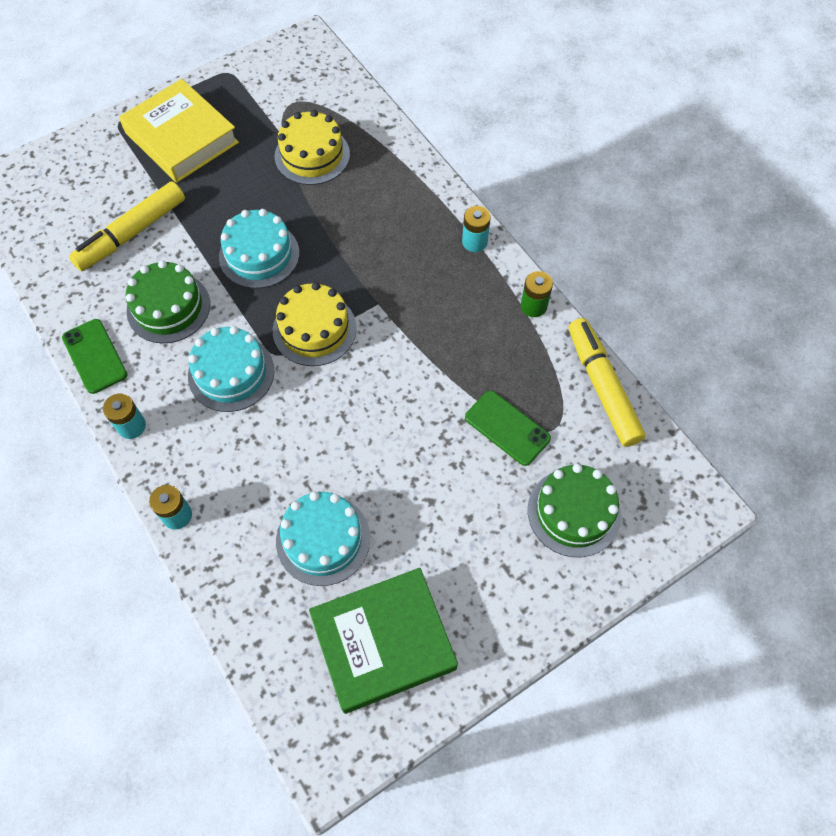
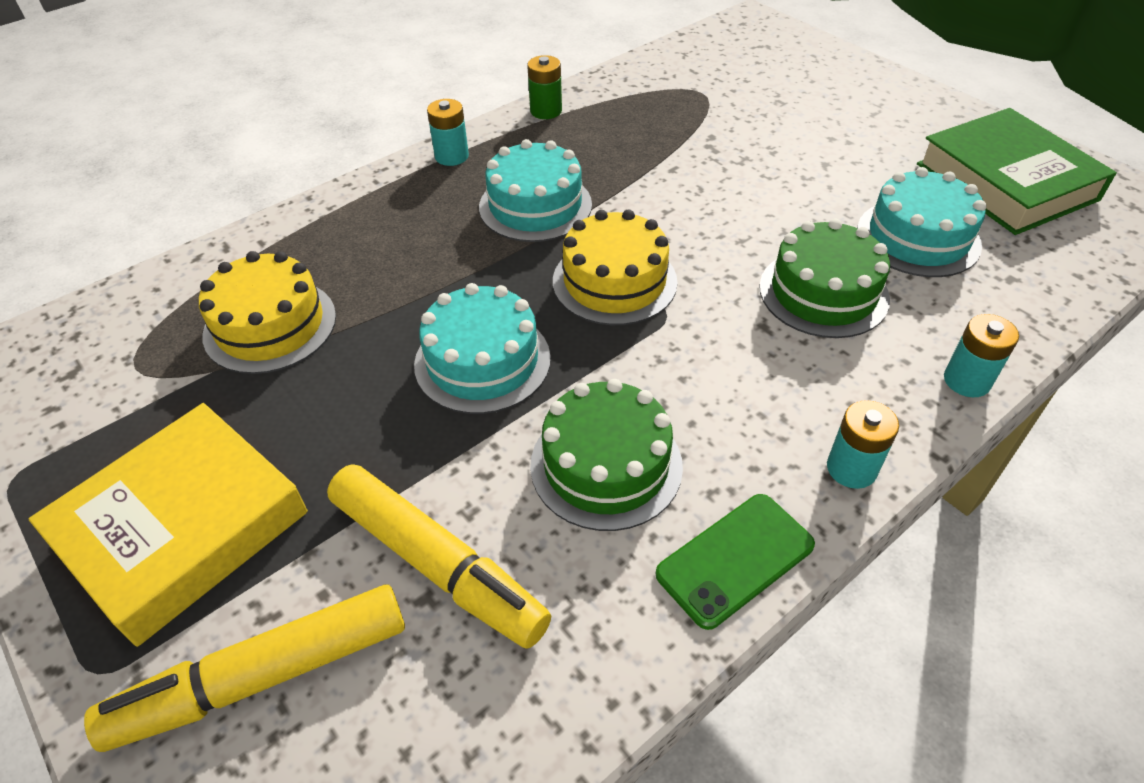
camera: 95 degrees left, 15 degrees down
(231, 373) = (713, 359): turquoise cake -> turquoise cake (535, 206)
(507, 428) = (712, 120): green phone -> none
(573, 512) = (792, 79): green cake -> green cake (823, 292)
(602, 387) = (642, 68): yellow marker -> yellow marker (264, 676)

